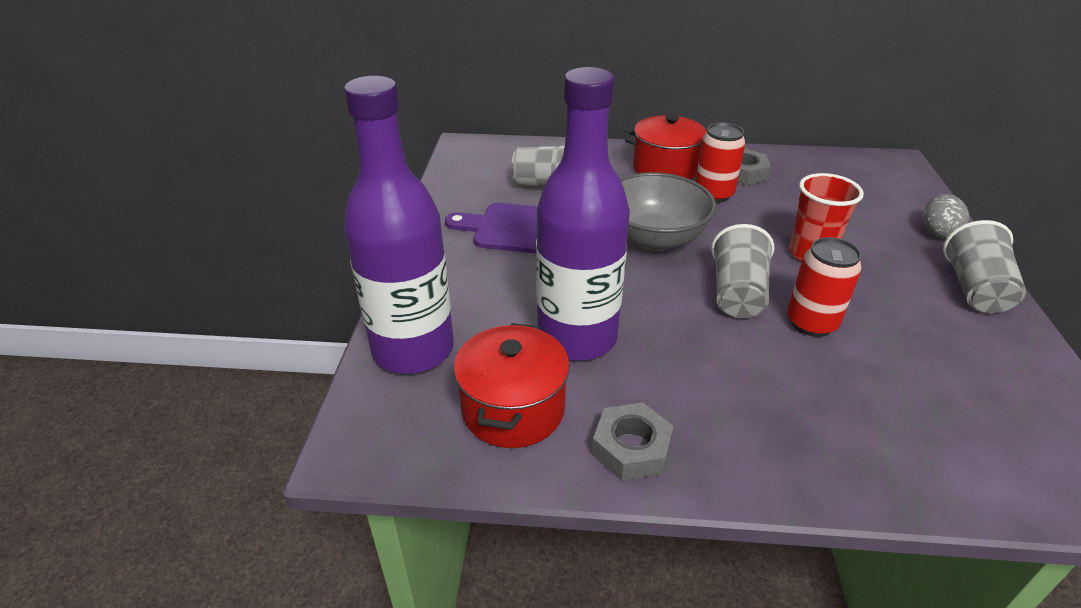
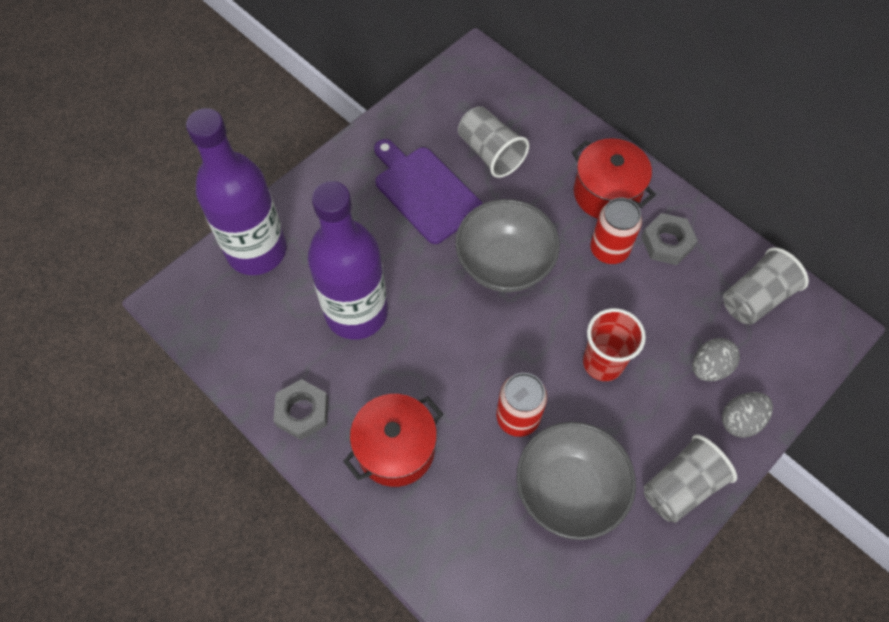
camera: 40 degrees right, 25 degrees up
(513, 409) = (269, 337): red pot -> red pot (396, 449)
(737, 294) = (500, 356): grey cup -> grey cup (755, 298)
(873, 217) = (709, 367): none -> grey egg
(921, 343) = (569, 490): none -> grey bowl

